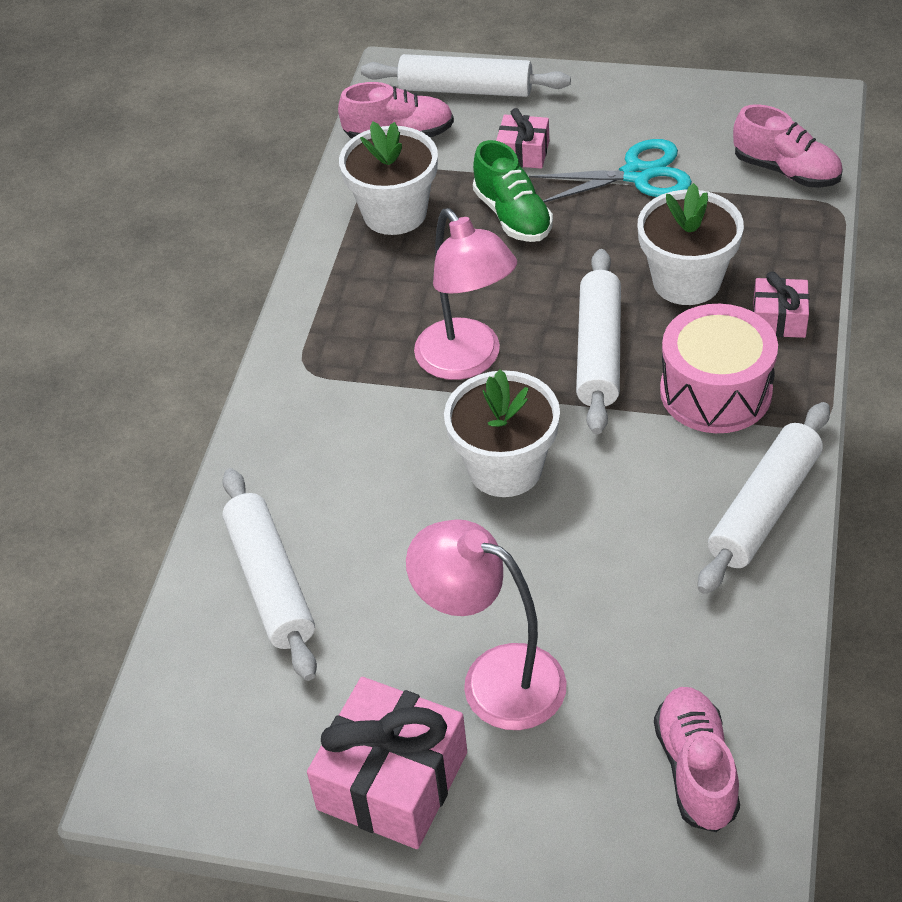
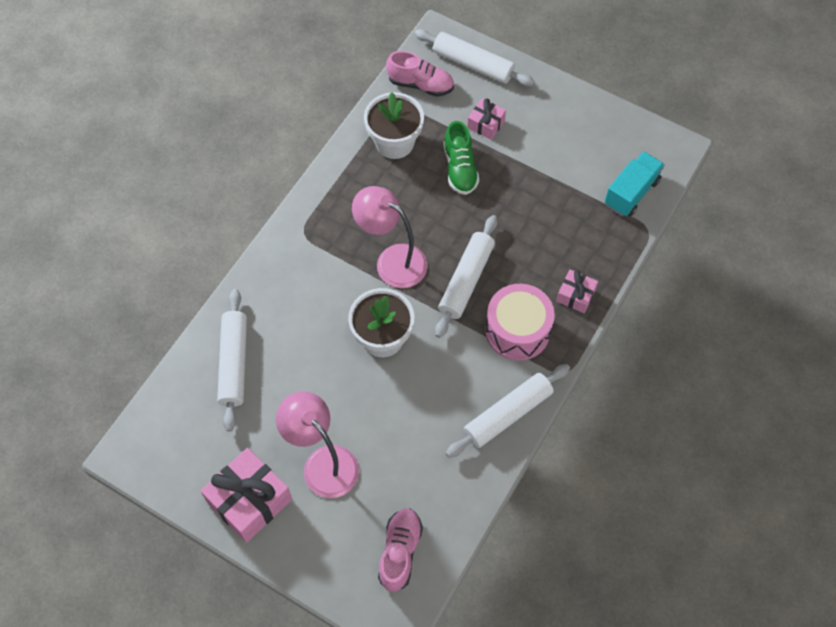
camera: 15 degrees right, 15 degrees up
(467, 361) = (392, 260): pink lamp -> pink lamp turned 135 degrees clockwise
(637, 175) = (544, 164): turquoise scissors -> none
(686, 281) = (536, 250): white flower pot -> none
(786, 171) = (631, 193): pink shoe -> turquoise truck

